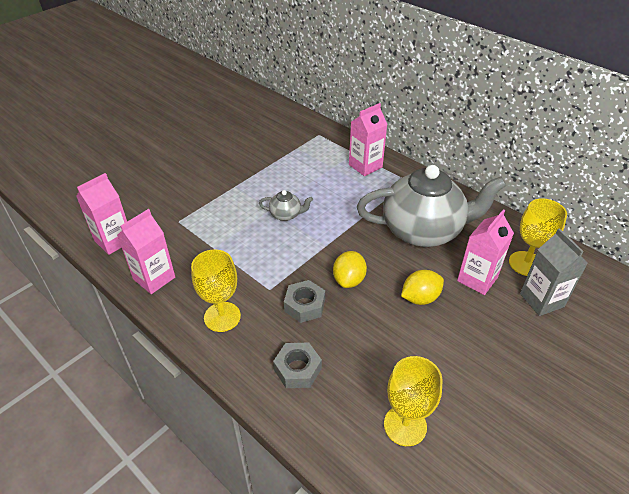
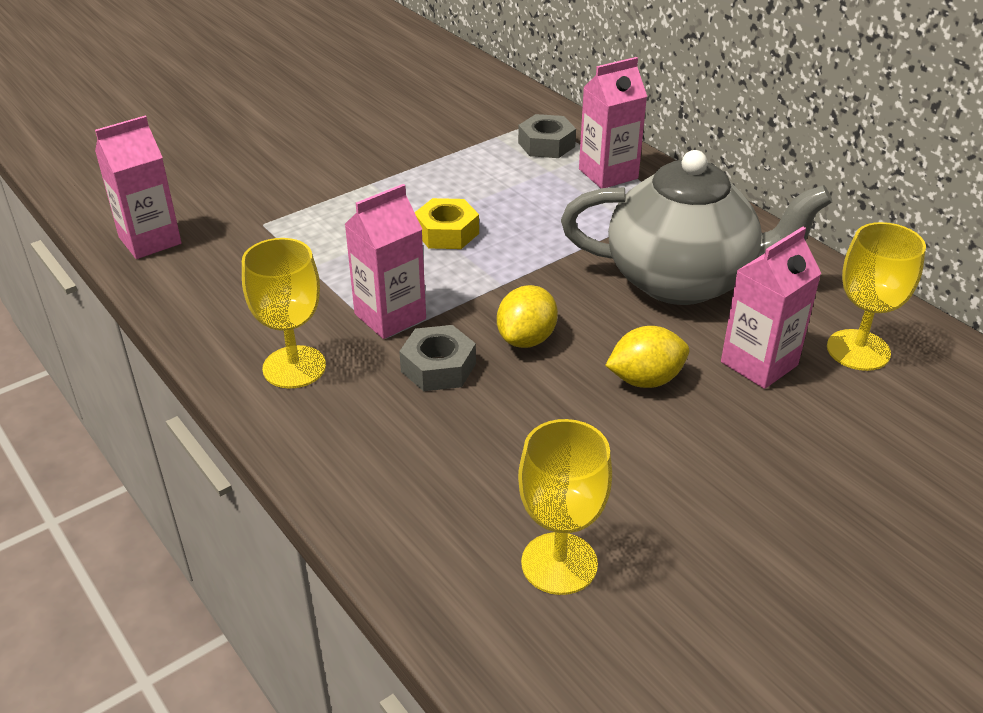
camera: 10 degrees right, 5 degrees down
(154, 278) = (199, 300): pink carton -> pink carton (390, 316)
(286, 215) = (446, 232): grey teapot -> yellow nut
(297, 369) = (398, 457): grey nut -> grey nut (546, 144)
(541, 300) = (870, 409): grey carton -> none

